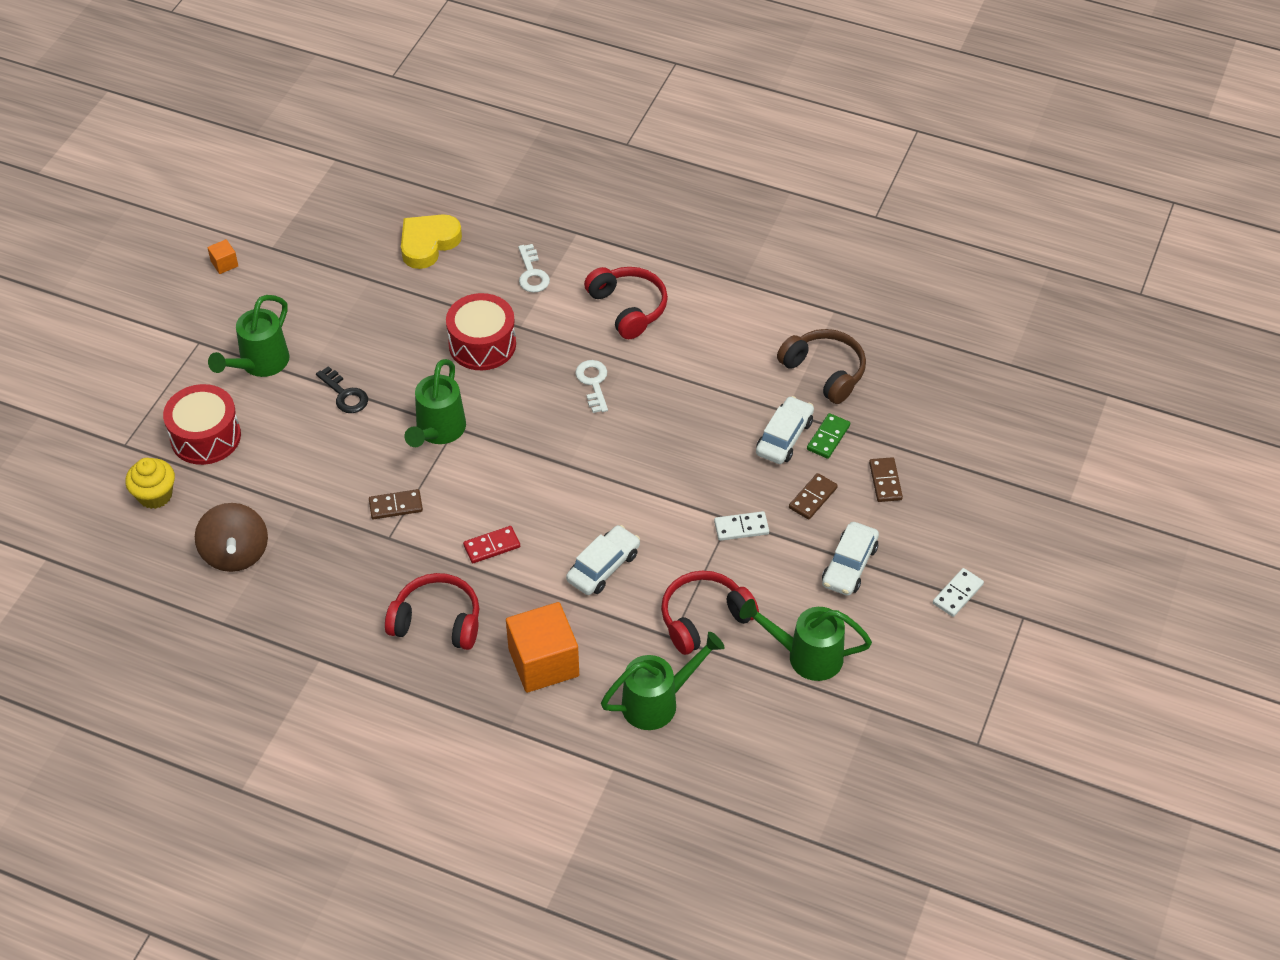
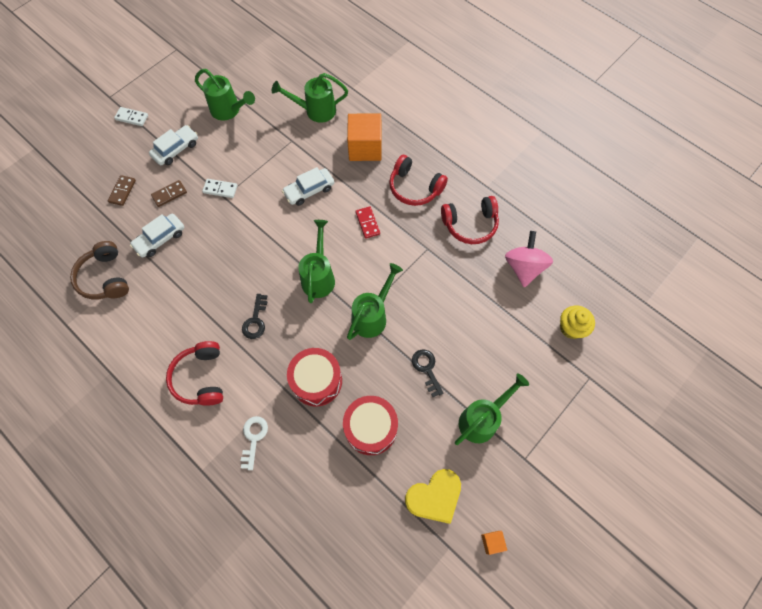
camera: 160 degrees left, 15 degrees up
(205, 437) = (531, 365): red drum -> red drum (370, 428)
(236, 553) = (524, 267): brown spinning top -> pink spinning top
(396, 506) = (416, 269): brown domino -> none
(428, 243) = (320, 502): yellow heart -> yellow heart (434, 497)
(492, 546) = (367, 223): red domino -> red domino turned 75 degrees clockwise
(533, 456) = (319, 277): none -> green watering can
(593, 383) = (255, 320): white key -> black key
(704, 618) = (269, 145): red headphones -> red headphones (470, 224)
(828, 437) = (135, 230): green domino -> none
(957, 594) = (132, 117): white domino -> white domino turned 45 degrees clockwise

